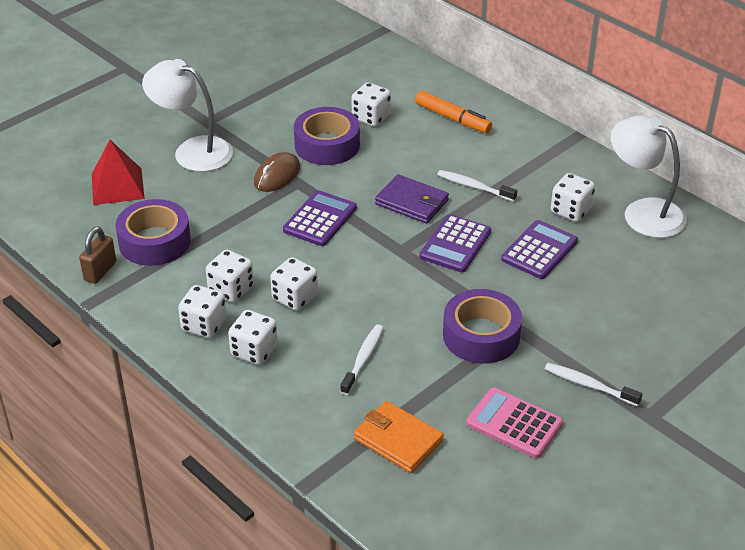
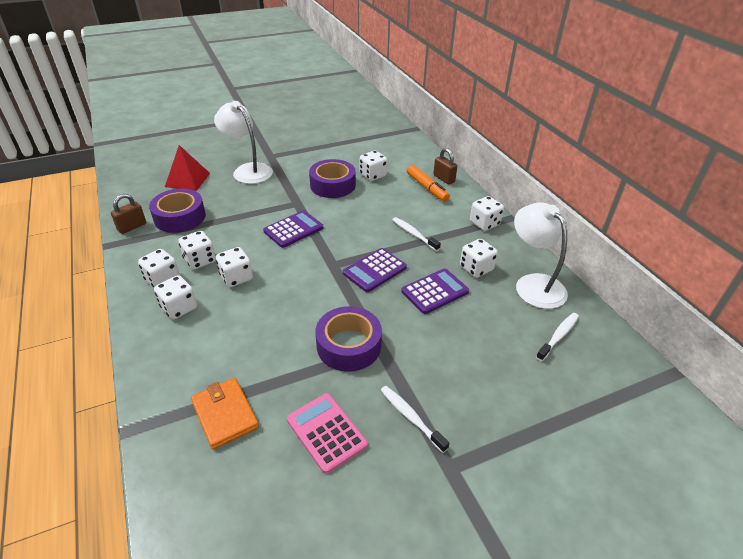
camera: 20 degrees right, 0 degrees up
(277, 175) = (287, 196): brown mouse -> none
(363, 359) = (249, 337): white toothbrush -> white toothbrush (558, 336)
(412, 202) = (363, 234): purple wallet -> none
(467, 100) = (444, 179): none -> brown padlock
(551, 151) = (484, 223): none -> white dice

